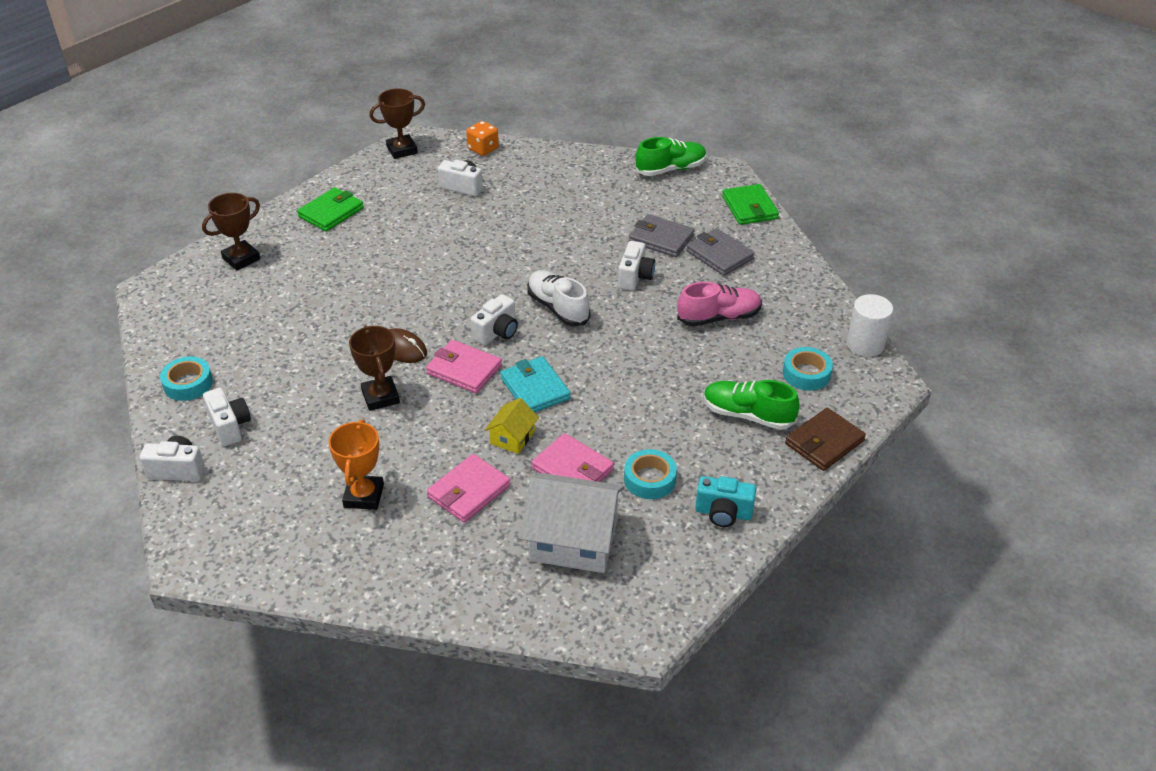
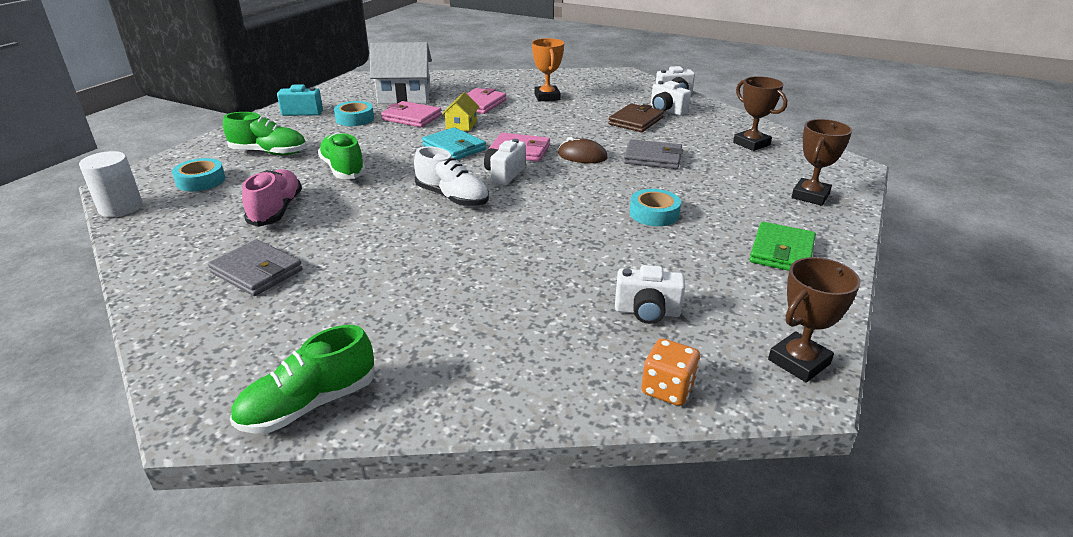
camera: 165 degrees right, 10 degrees down
(188, 384) = (725, 123): turquoise tape -> turquoise tape (654, 214)
(380, 397) = (575, 132): brown trophy -> brown trophy (751, 144)
(635, 277) = (370, 234): white camera -> none
(661, 239) = (335, 281): grey wallet -> grey wallet (652, 158)
(661, 368) = (343, 169): none -> green shoe
(719, 317) = (276, 210): pink shoe -> pink shoe turned 120 degrees clockwise
(749, 208) = (183, 348): green wallet -> none
(824, 442) = (209, 146): brown wallet -> brown wallet (635, 121)

